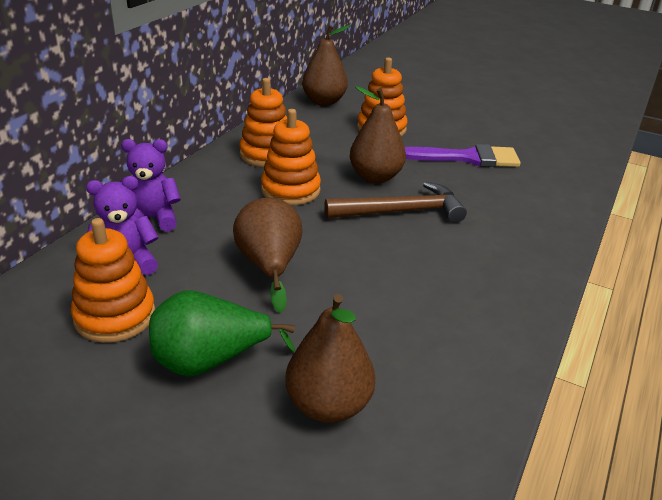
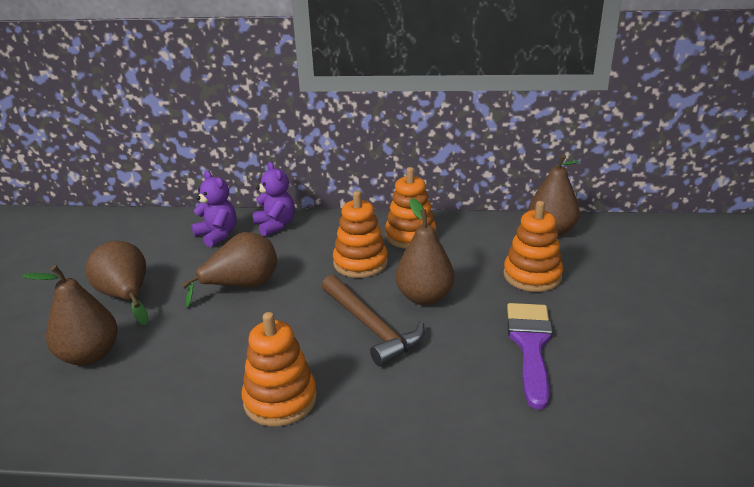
camera: 70 degrees right, 5 degrees down
(115, 316) = (161, 251): orange stacking toy -> orange stacking toy (280, 399)
(210, 361) = (126, 296): green pear -> brown pear
(467, 158) = (530, 345): purple brush -> purple brush turned 150 degrees counterclockwise

